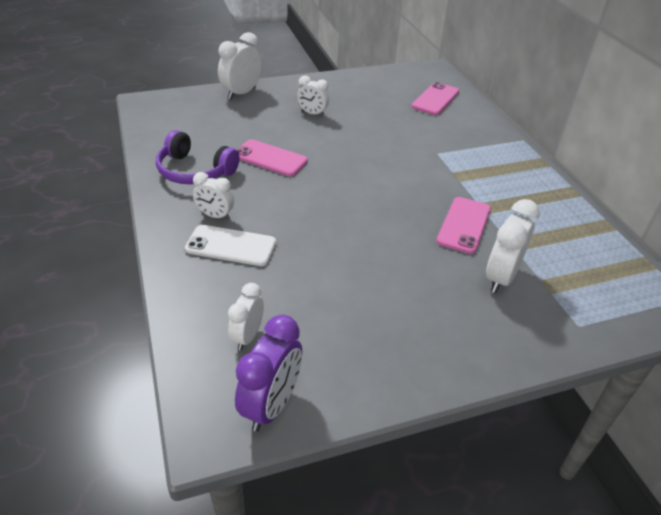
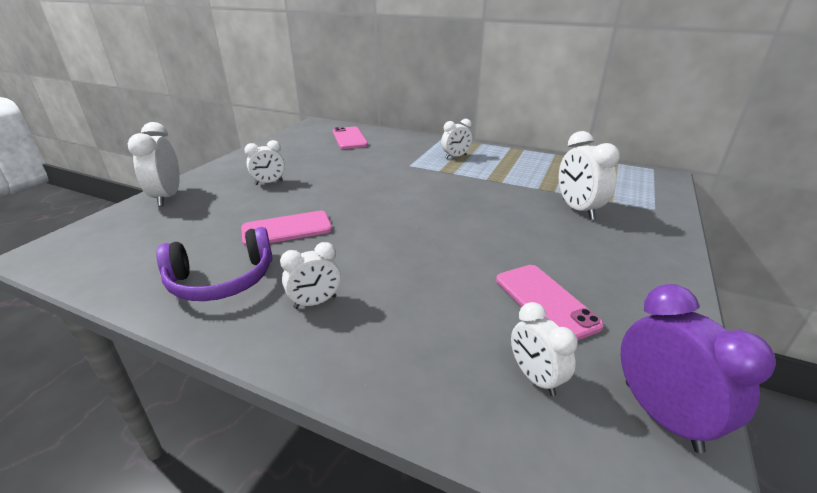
camera: 45 degrees left, 10 degrees down
(231, 246) = (377, 316): white phone -> none
(464, 225) = (504, 194): pink phone -> pink phone (545, 302)
(494, 166) = (455, 156): none -> white clock

